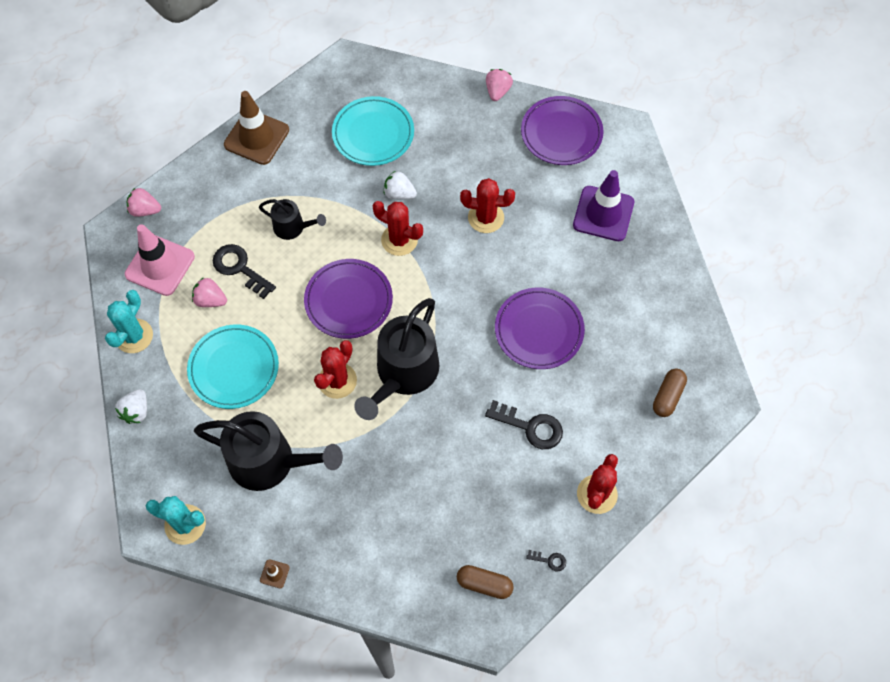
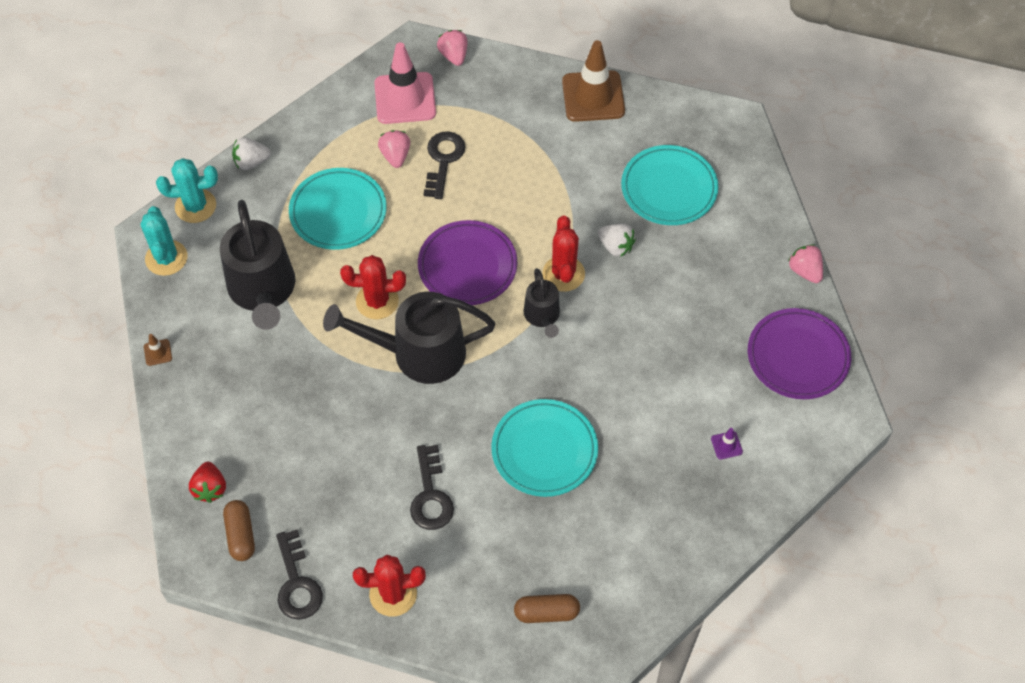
camera: 60 degrees right, 5 degrees down
(134, 336) = (322, 119): turquoise cactus -> turquoise cactus (195, 206)
(292, 227) = (515, 178): black watering can -> black watering can (542, 316)
(399, 194) = (616, 246): white strawberry -> white strawberry turned 135 degrees clockwise
(429, 589) = (210, 488): none -> red strawberry
(486, 218) = (643, 337): red cactus -> none
(497, 91) = (805, 271): pink strawberry -> pink strawberry turned 105 degrees counterclockwise
(539, 330) = (544, 450): purple plate -> turquoise plate
(549, 560) = (297, 583): black key -> black key, size x2.09
(603, 214) = (726, 445): purple traffic cone -> purple traffic cone, size x0.40

